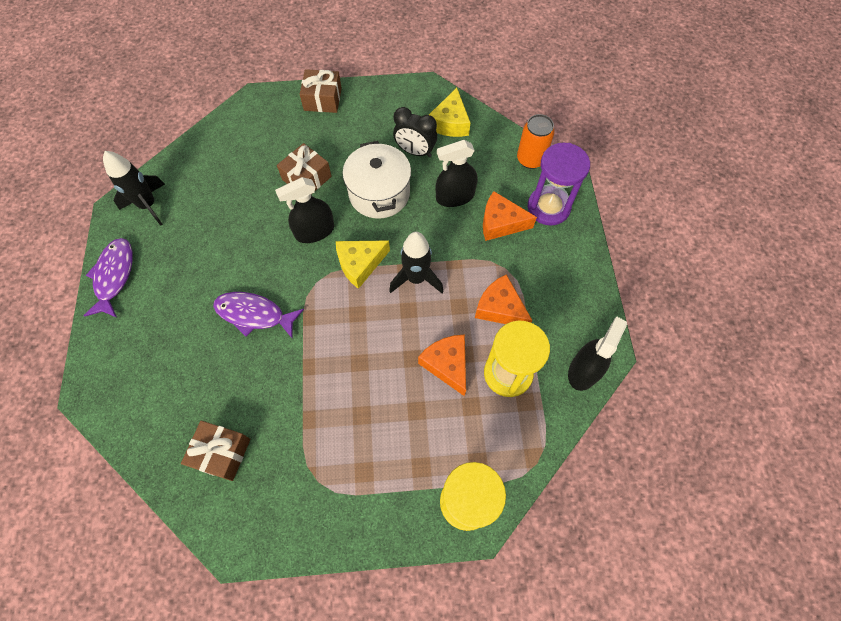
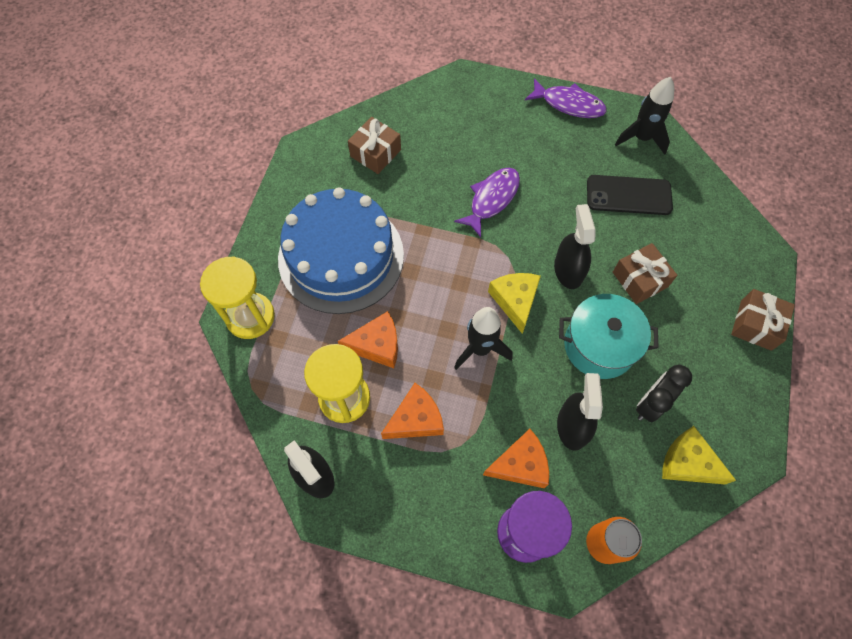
camera: 110 degrees right, 0 degrees up
(219, 202) = (628, 195): none -> black phone
(365, 437) = (341, 256): none -> blue cake
(379, 193) = (599, 346): white pot -> turquoise pot
(501, 223) = (520, 464): orange cheese -> orange cheese turned 45 degrees clockwise

